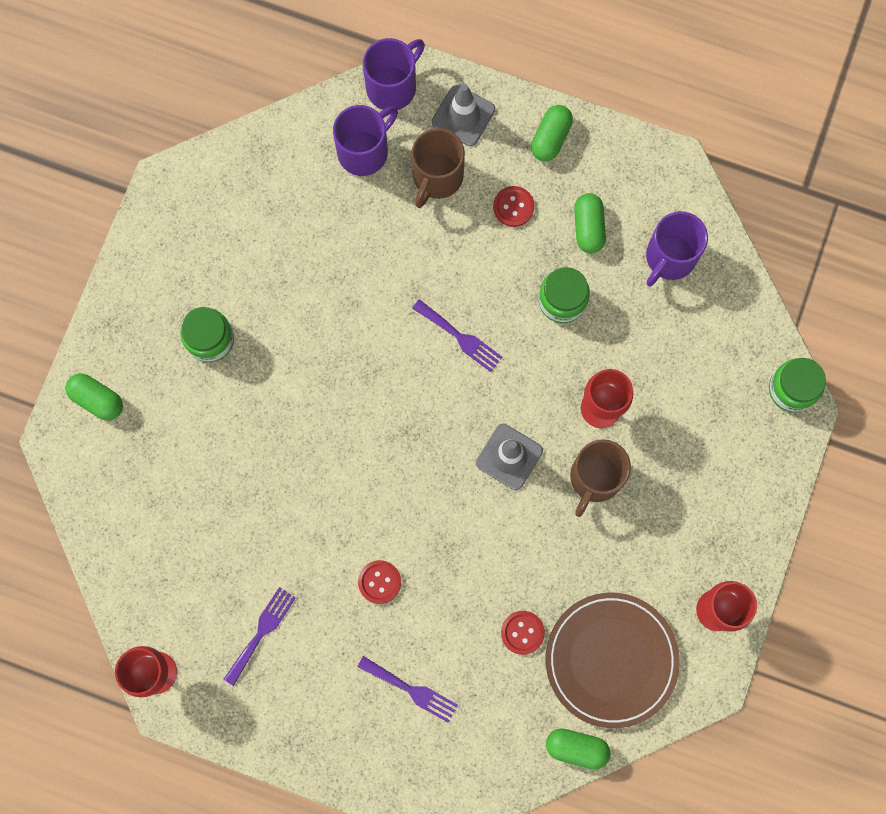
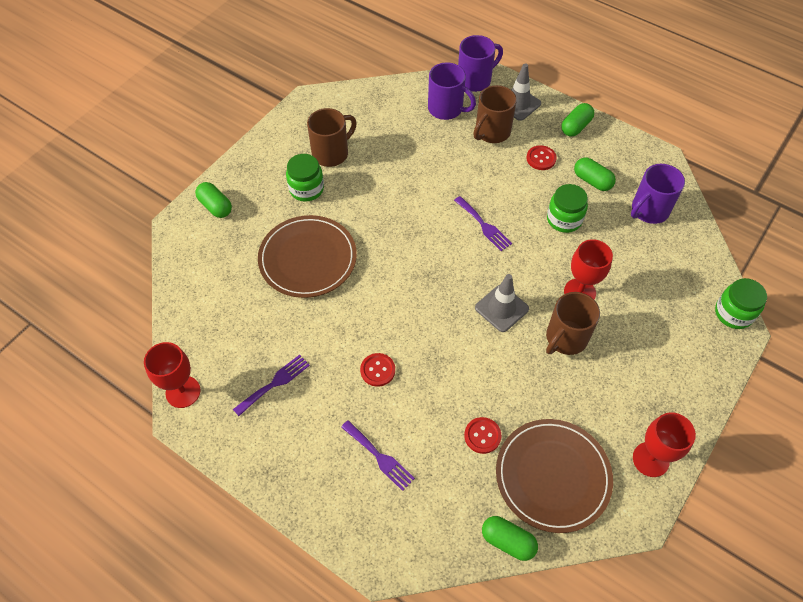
camera: 15 degrees right, 20 degrees down
(225, 271) = (331, 153): none -> brown mug
(246, 448) = (308, 259): none -> brown plate
(364, 151) = (446, 109): purple mug -> purple mug turned 60 degrees clockwise
(588, 227) = (592, 181): green capsule -> green capsule turned 60 degrees counterclockwise

